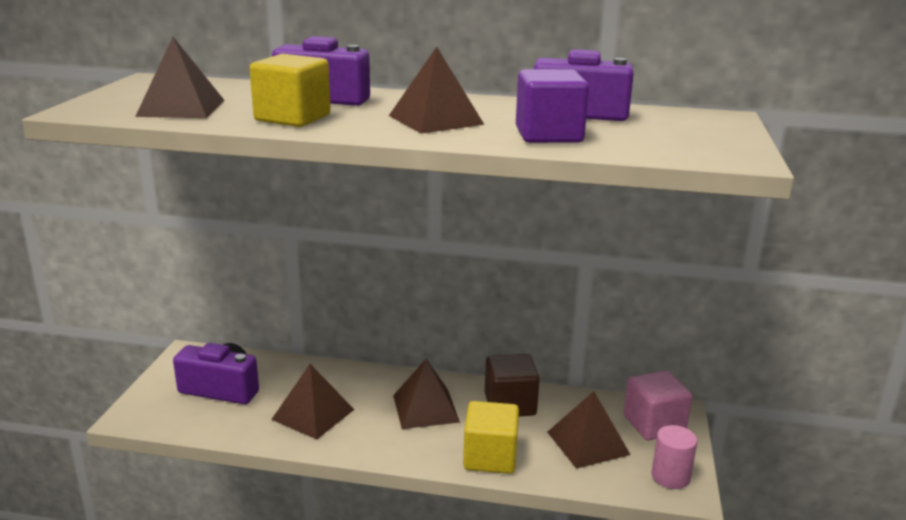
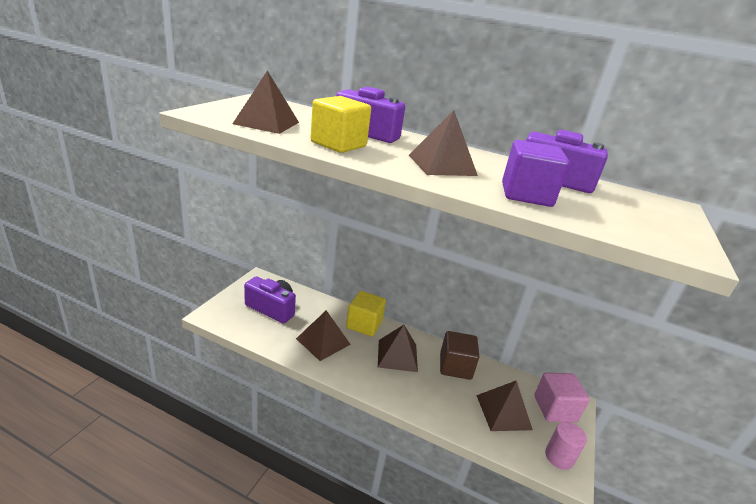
camera: 10 degrees right, 5 degrees up
(490, 457) = (431, 405): yellow cube -> yellow cube (364, 324)

